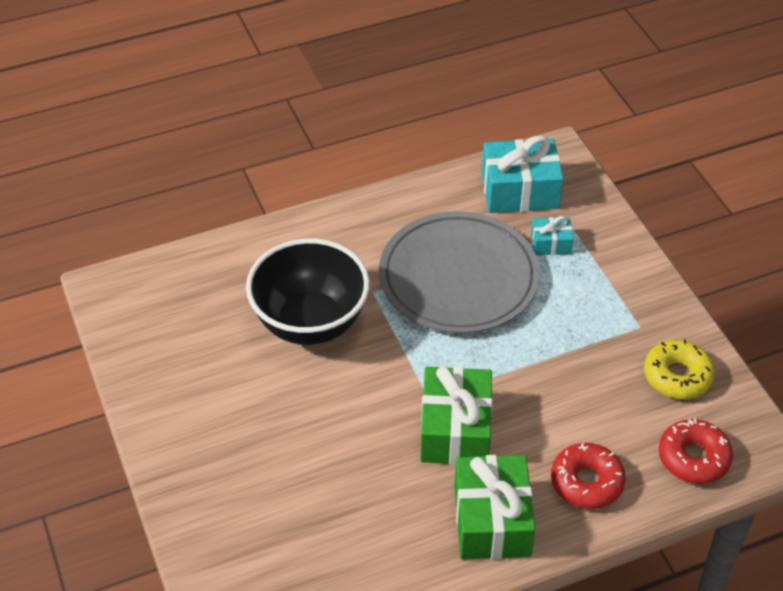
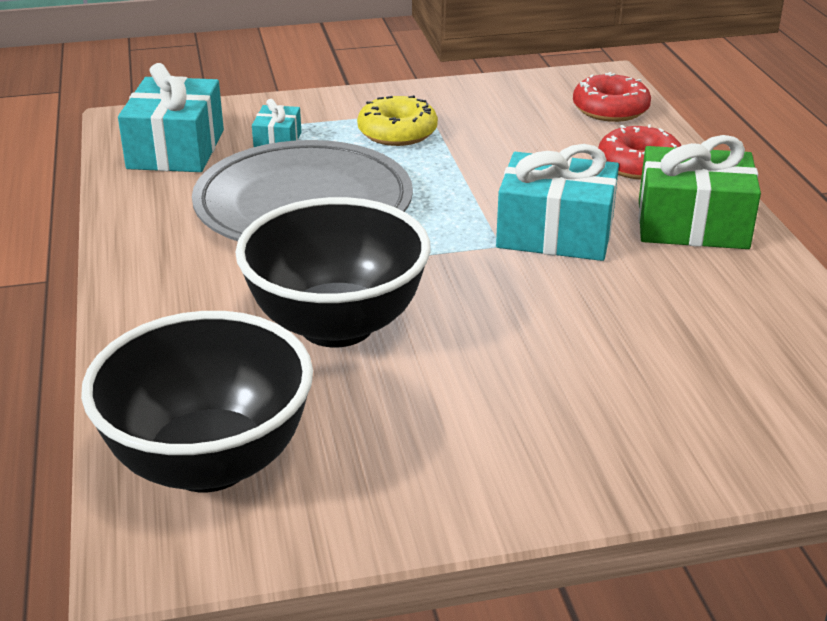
camera: 80 degrees left, 15 degrees down
(174, 293) = (209, 462): none -> black bowl
(455, 430) = (555, 233): green gift -> turquoise gift
(677, 376) = (502, 102): yellow donut -> yellow donut (397, 132)

